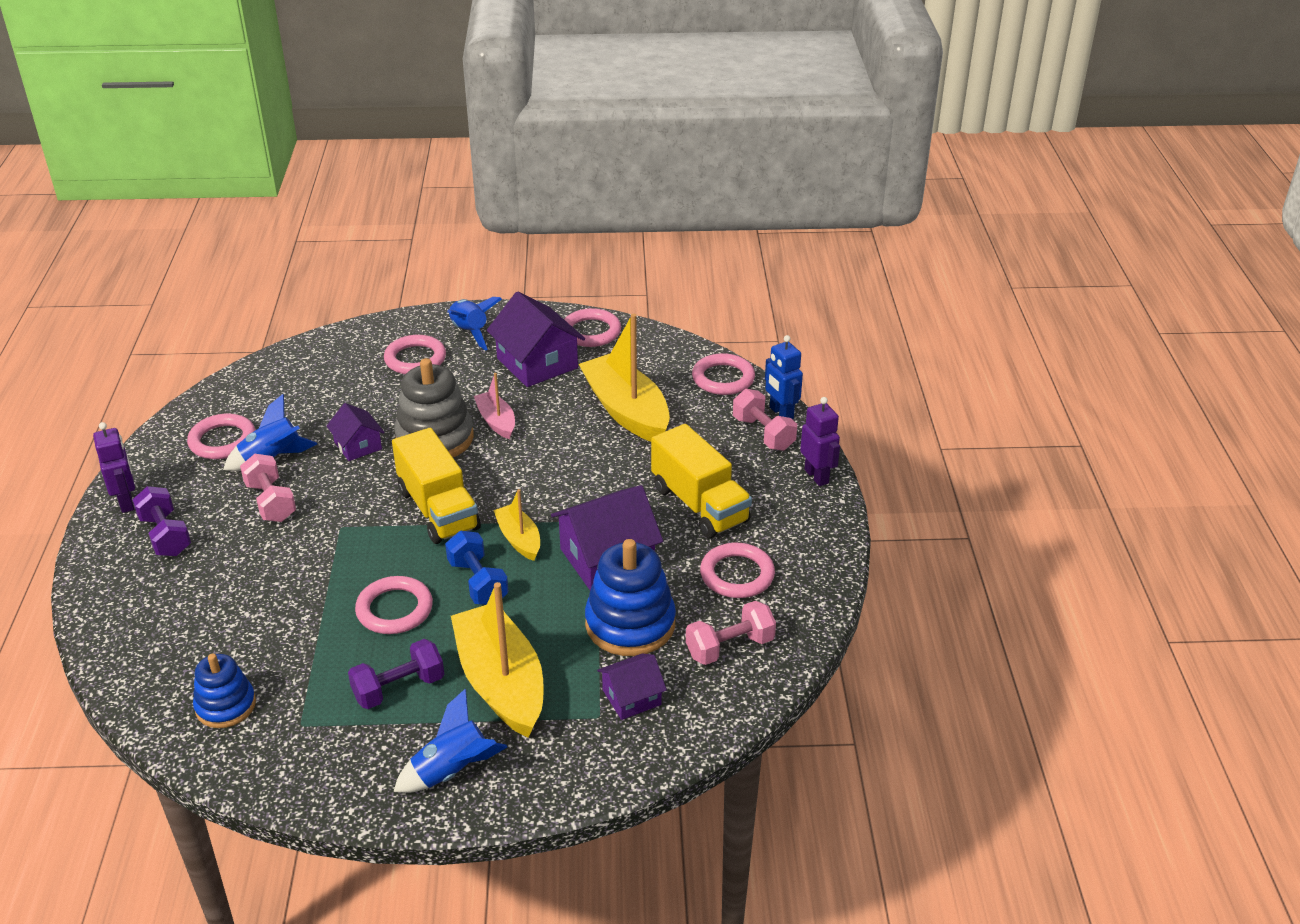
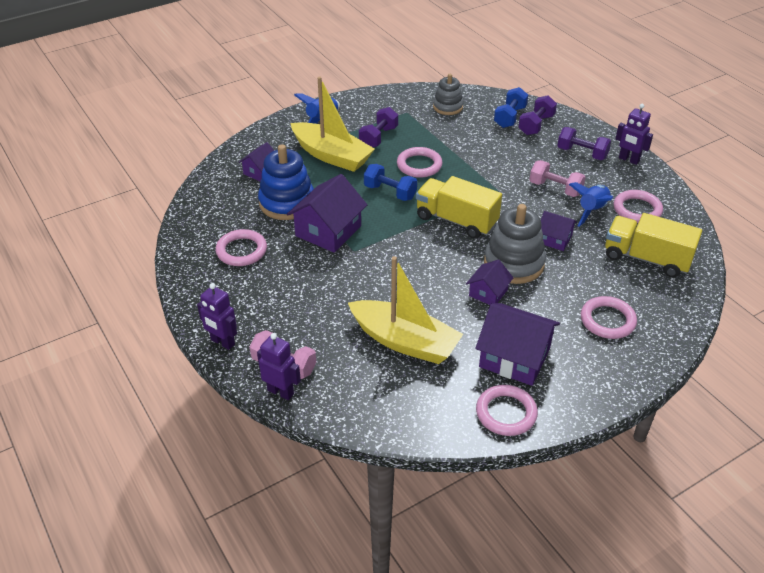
camera: 150 degrees right, 5 degrees up
(152, 608) = (536, 125): none -> purple dumbbell
(166, 640) = (510, 117): none -> blue dumbbell
(225, 706) = (448, 107): blue stacking toy -> grey stacking toy
(470, 332) = (600, 365): blue rocket -> none
(496, 421) = (488, 293): pink boat -> purple house
(519, 539) = (390, 222): yellow boat -> none
(699, 505) = (295, 287): yellow truck -> yellow truck (646, 258)
(723, 378) = (352, 409): pink ring -> none
(730, 647) = (222, 211): pink dumbbell -> none
(781, 413) = (281, 392): blue robot -> purple robot

